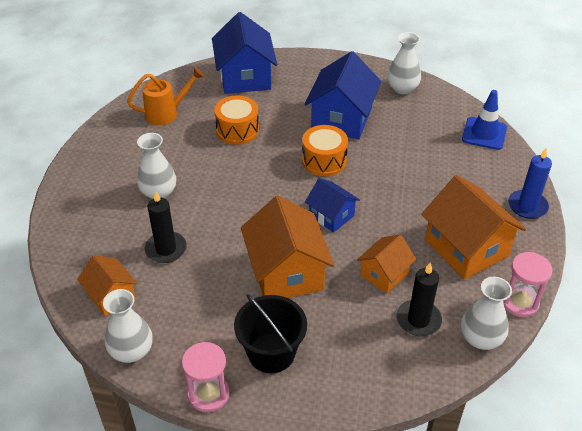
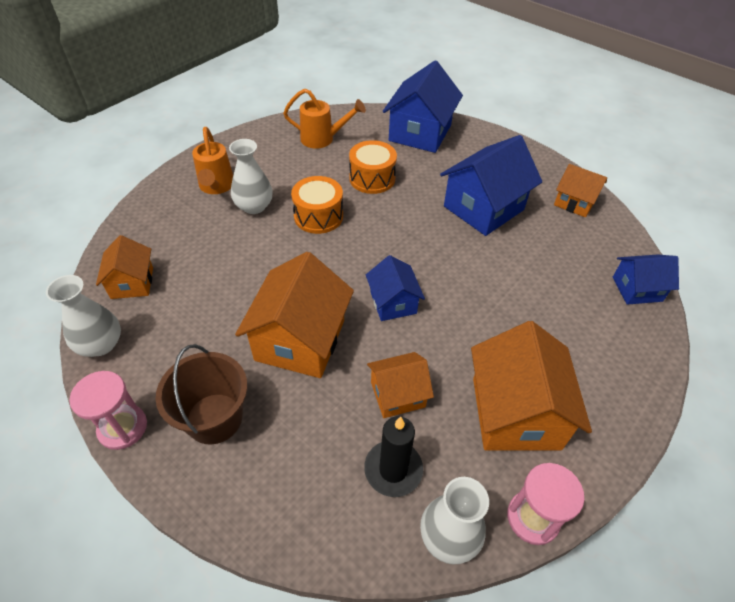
camera: 30 degrees right, 5 degrees up
(109, 190) = (216, 187): none -> orange watering can
(166, 249) = (214, 262): black candle -> none
(271, 353) = (214, 418): black bucket -> brown bucket
(324, 161) = (431, 242): orange drum -> orange drum (318, 216)
(402, 88) = (574, 202): white vase -> orange house
(484, 133) = (637, 289): blue traffic cone -> blue house
(527, 206) = (631, 399): blue candle -> none

